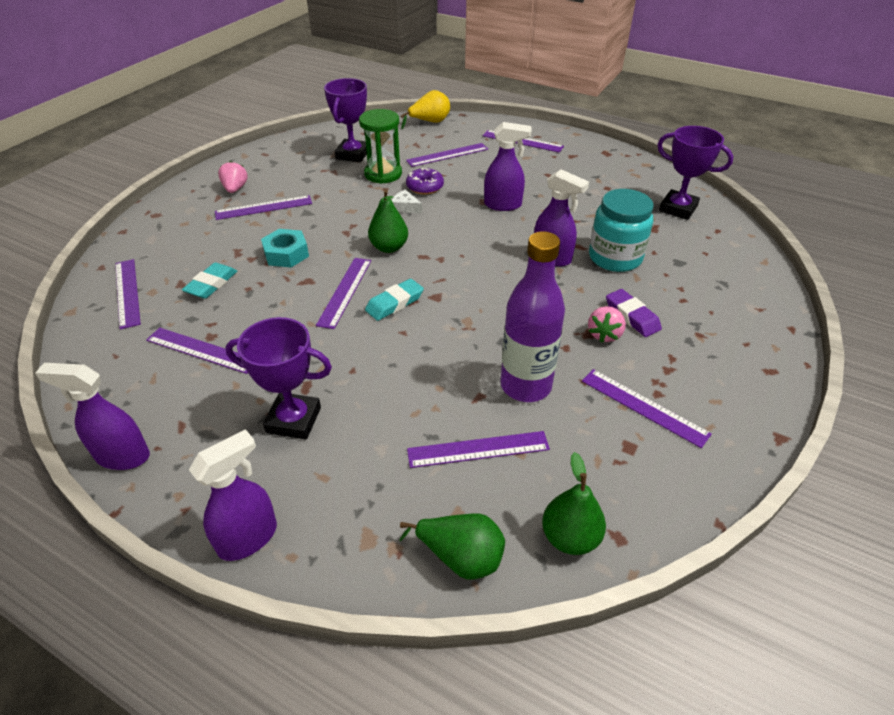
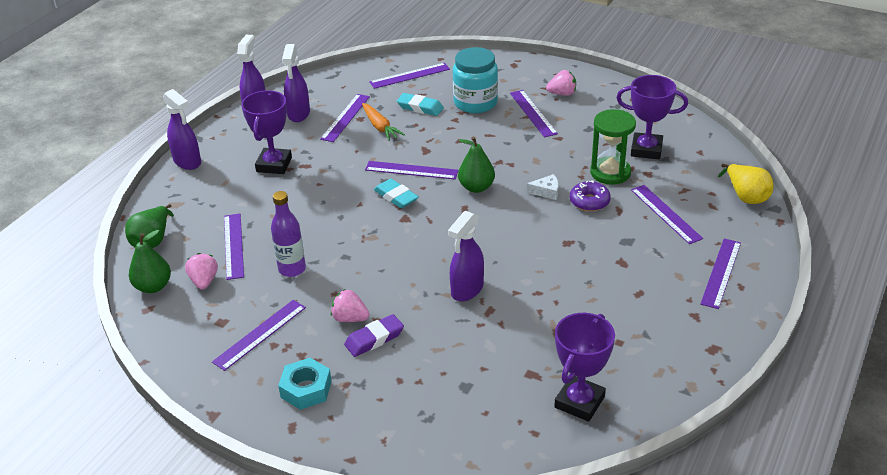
camera: 90 degrees right, 5 degrees down
(240, 317) = (380, 127): none -> orange carrot
(286, 254) = (462, 135): turquoise nut -> turquoise nut (306, 389)
(405, 207) = (546, 192): white cheese -> white cheese turned 60 degrees clockwise
(503, 205) = (563, 257): purple spray bottle -> purple spray bottle (298, 114)
(525, 386) = (292, 269): purple bottle -> purple bottle, size x0.67
(554, 475) = (204, 281): none -> pink strawberry
(615, 257) = (470, 336): turquoise jar -> turquoise jar (475, 103)

